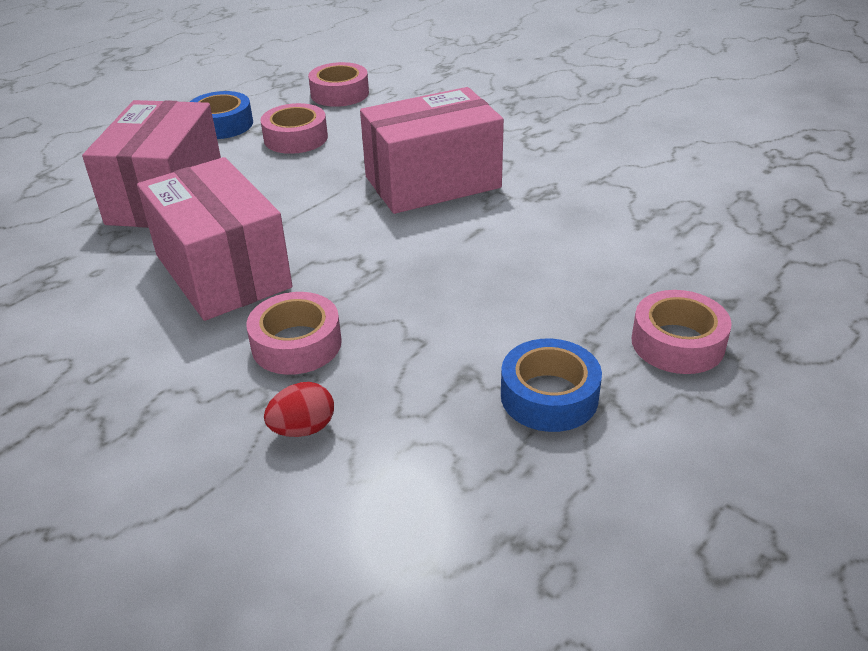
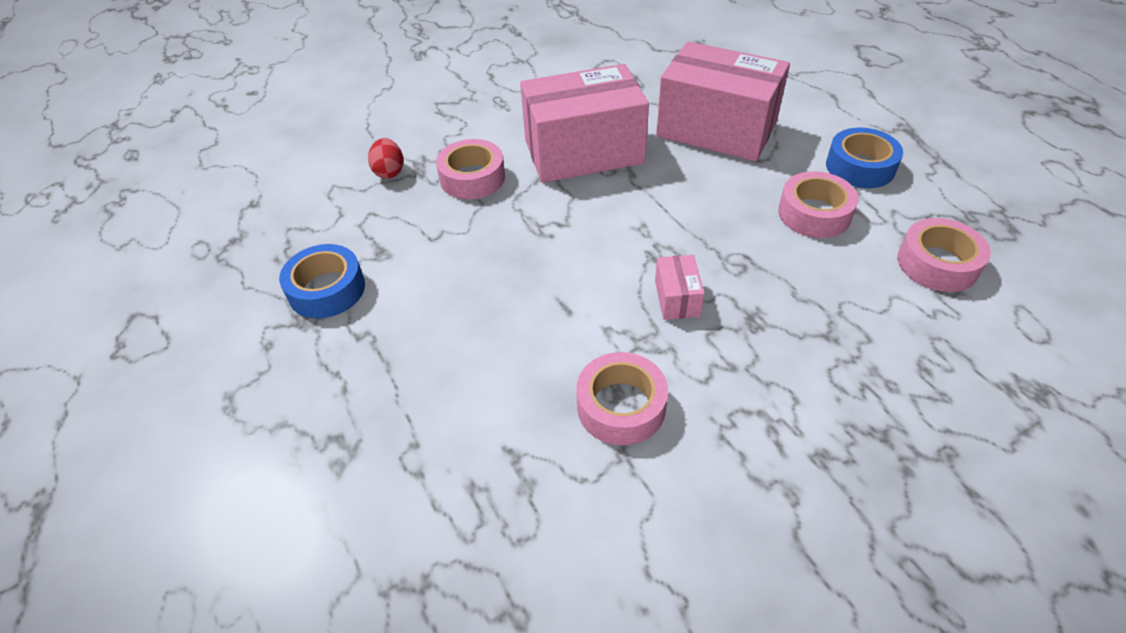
camera: 110 degrees right, 10 degrees up
(432, 182) = (677, 298): pink box -> pink box, size x0.41
(677, 343) = (318, 394): pink tape -> pink tape (621, 406)

